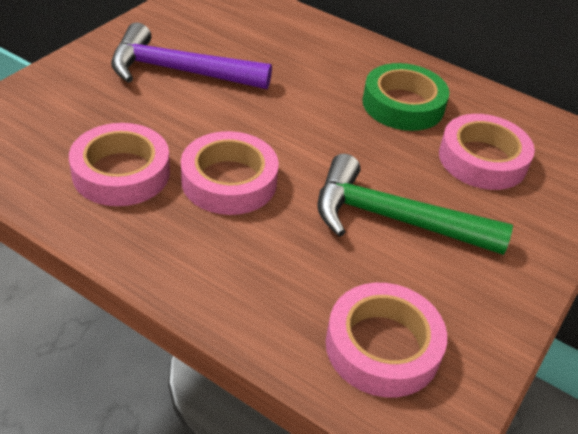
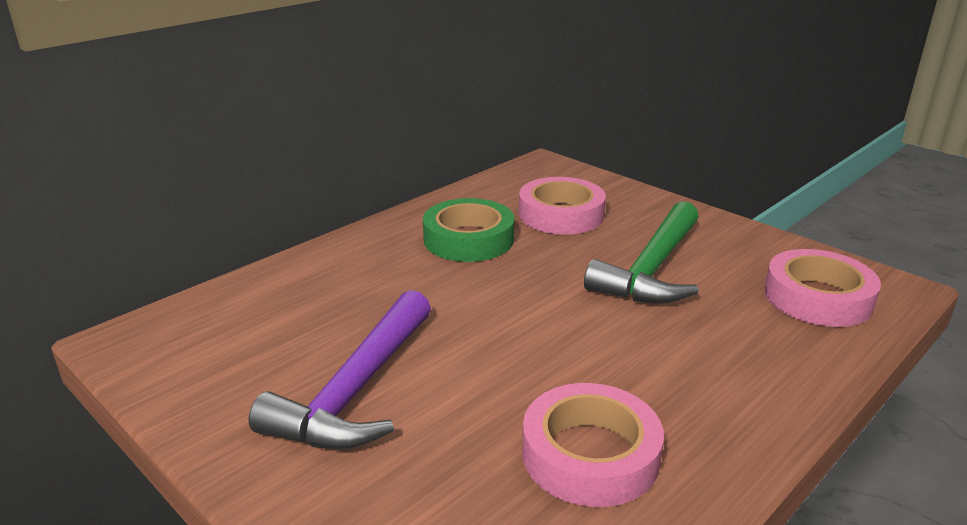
camera: 75 degrees left, 15 degrees down
(229, 181) = (602, 363): pink tape -> none

